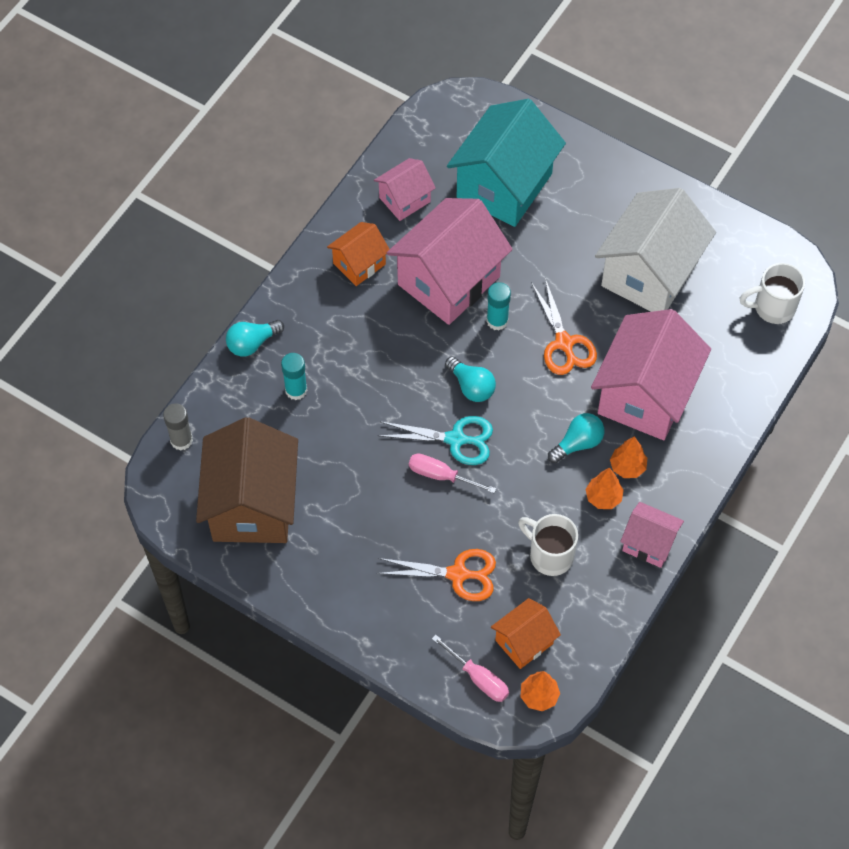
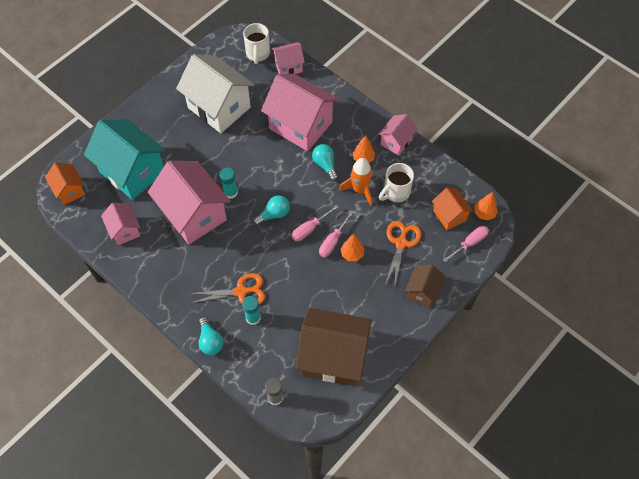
camera: 80 degrees left, 0 degrees up
(359, 264) = (166, 265): orange house -> orange house (69, 190)
(378, 615) = (422, 292): none -> brown house
(456, 439) = (309, 229): turquoise scissors -> pink screwdriver
(542, 500) = (359, 190): none -> orange rocket
(564, 343) = (255, 159): orange scissors -> orange scissors (241, 291)
(627, 467) = (345, 143): orange tree -> orange tree (352, 254)
(759, 357) = (288, 66): none -> pink house

